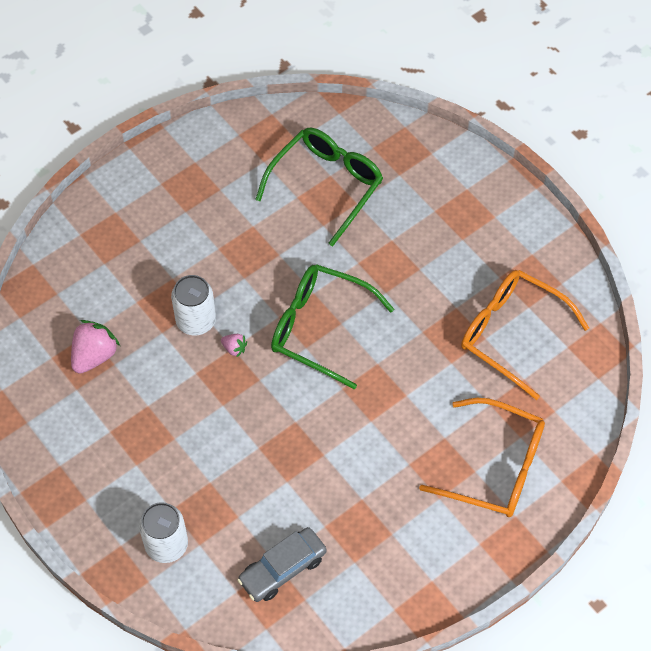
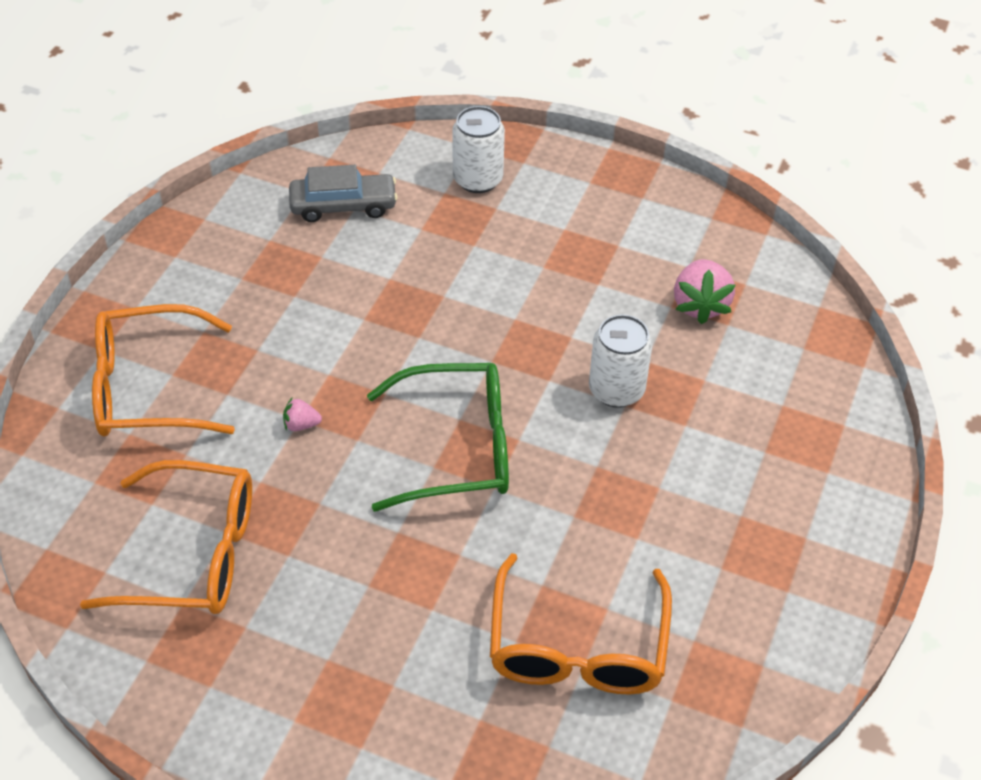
camera: 150 degrees right, 10 degrees down
(234, 348) = (546, 380): pink strawberry -> pink strawberry (301, 424)
(282, 569) = (343, 205): grey car -> grey car turned 60 degrees clockwise
(326, 185) = (577, 646): green glasses -> orange glasses

